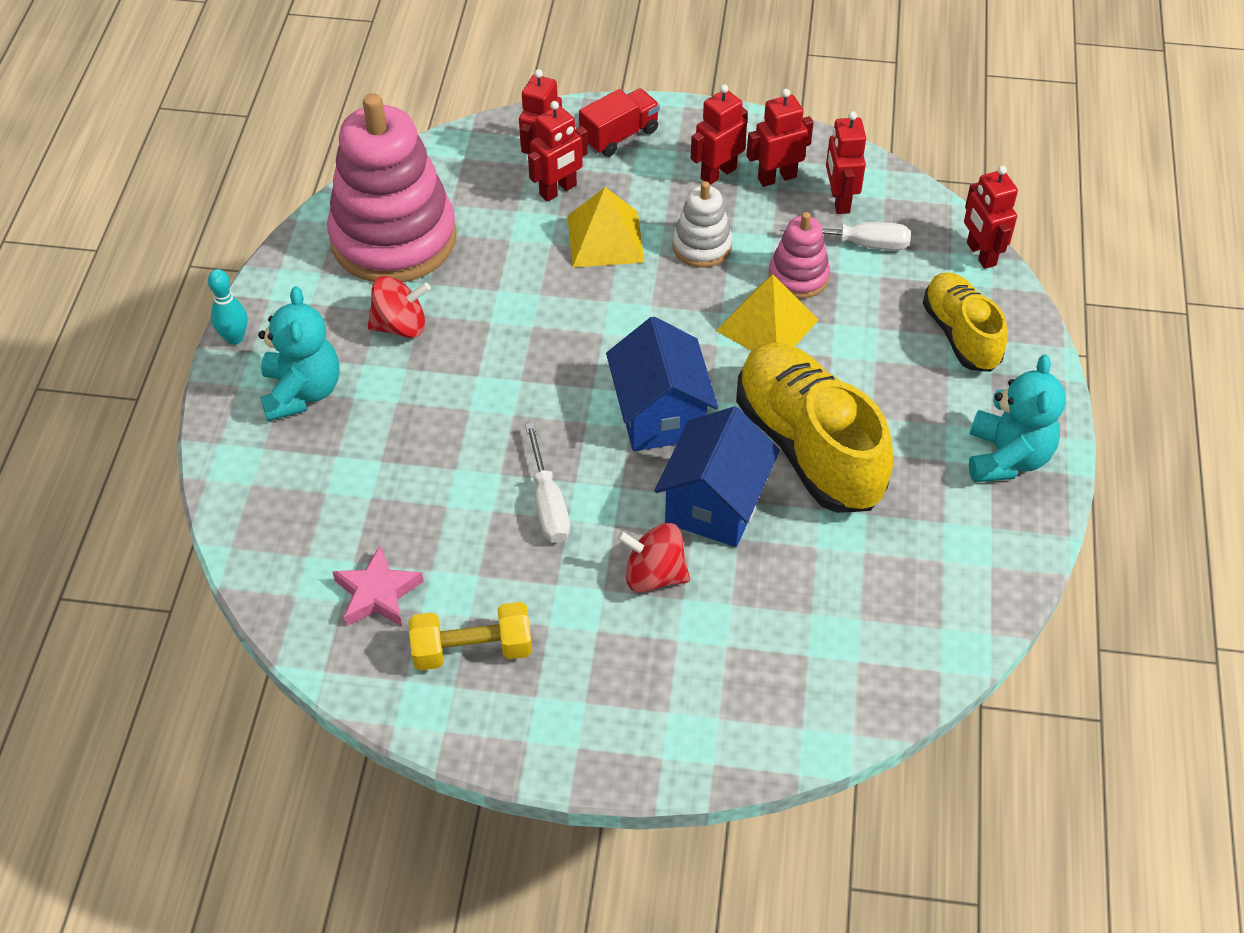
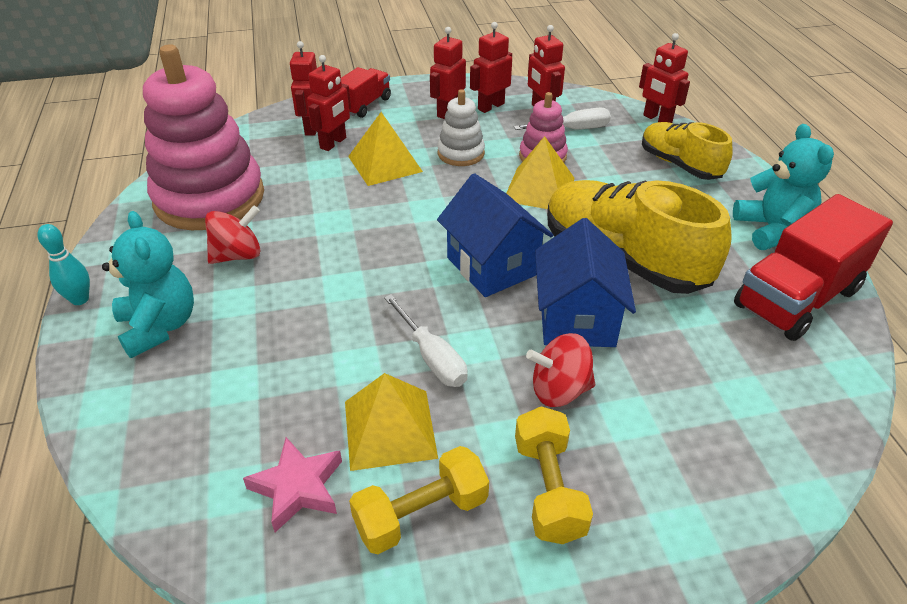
camera: 20 degrees left, 10 degrees down
(477, 564) = (390, 429): none -> yellow pyramid
(593, 664) = (548, 489): none -> yellow dumbbell
(969, 550) = (797, 298): none -> red truck

